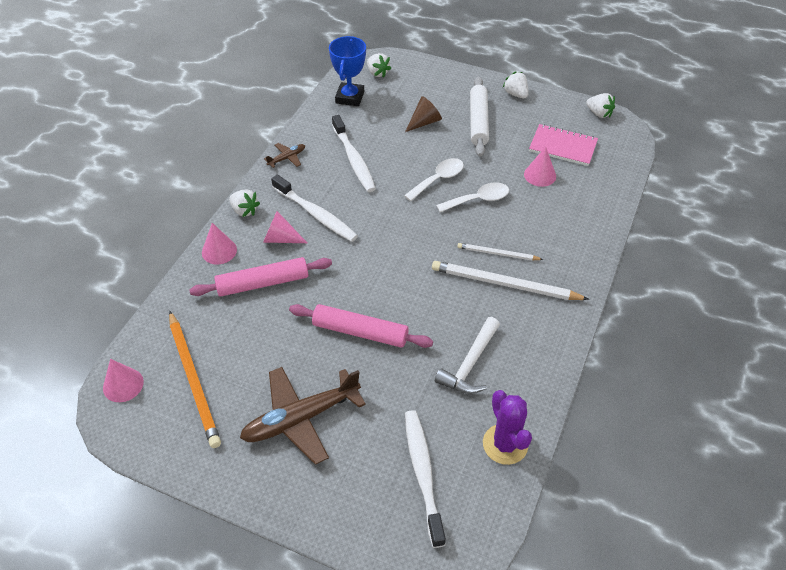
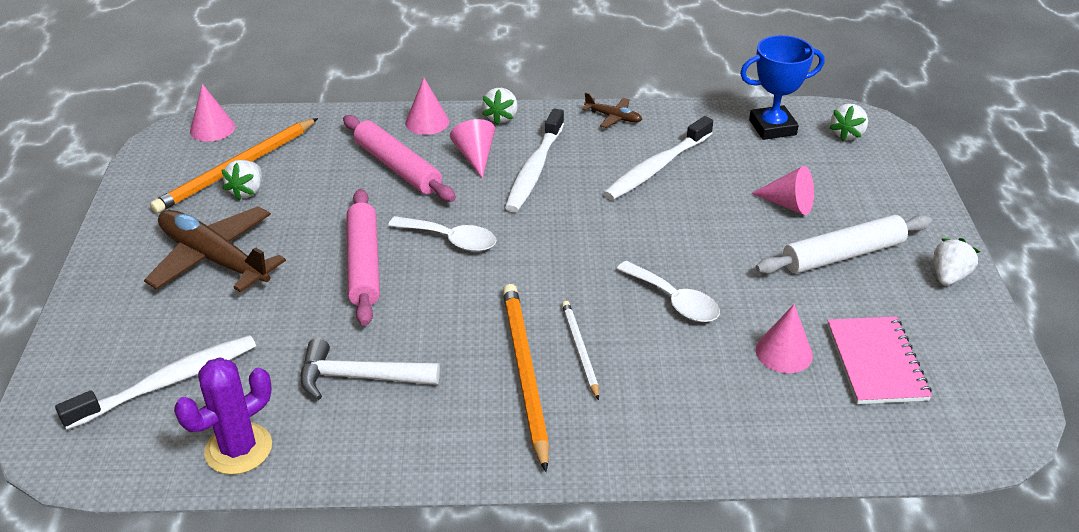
camera: 65 degrees right, 10 degrees down
(424, 122) = (788, 204): brown cone -> pink cone
(438, 179) = (683, 251): white spoon -> white spoon (451, 240)
(504, 284) = (525, 373): white pencil -> orange pencil
(599, 113) = (1007, 387): white strawberry -> white strawberry (247, 191)

